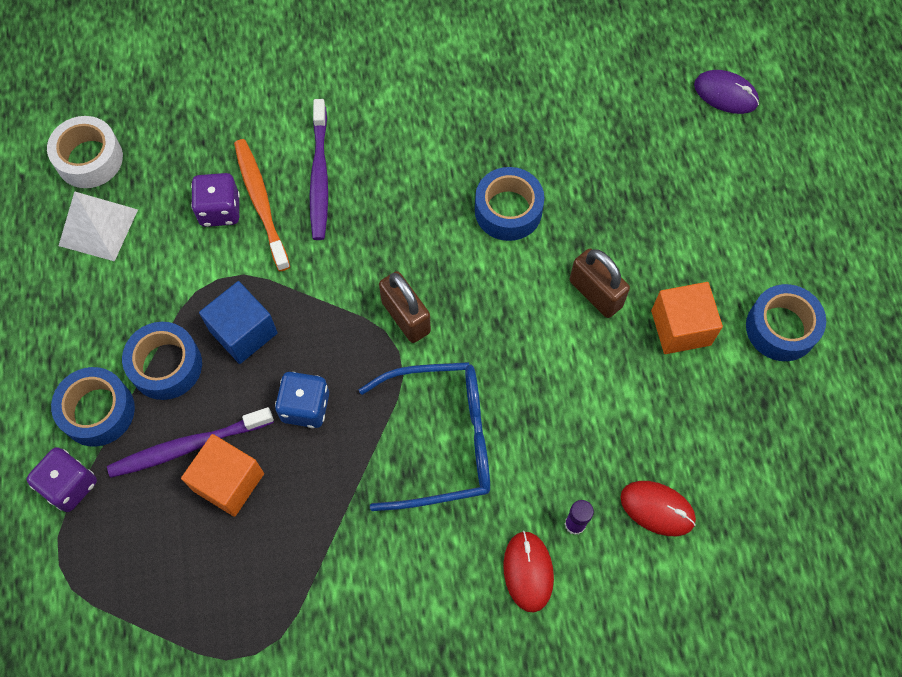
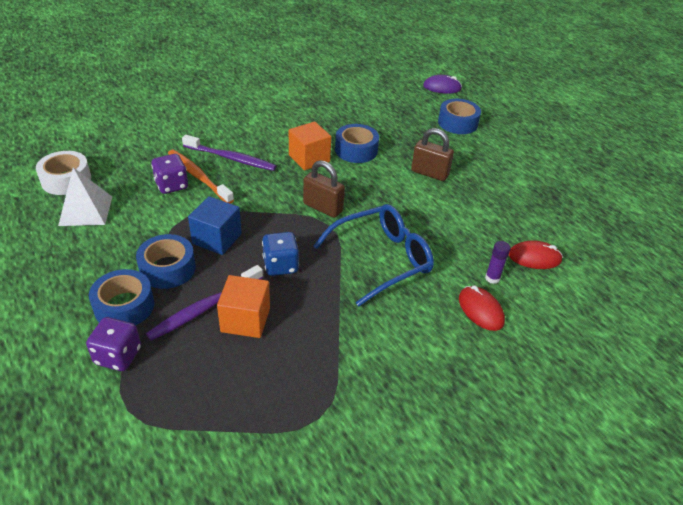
camera: 25 degrees left, 25 degrees down
(319, 177) = (231, 158): purple toothbrush -> purple toothbrush turned 45 degrees counterclockwise
(680, 327) = (487, 177): orange cube -> orange cube (309, 158)
(781, 328) = (539, 165): blue tape -> blue tape (457, 123)

